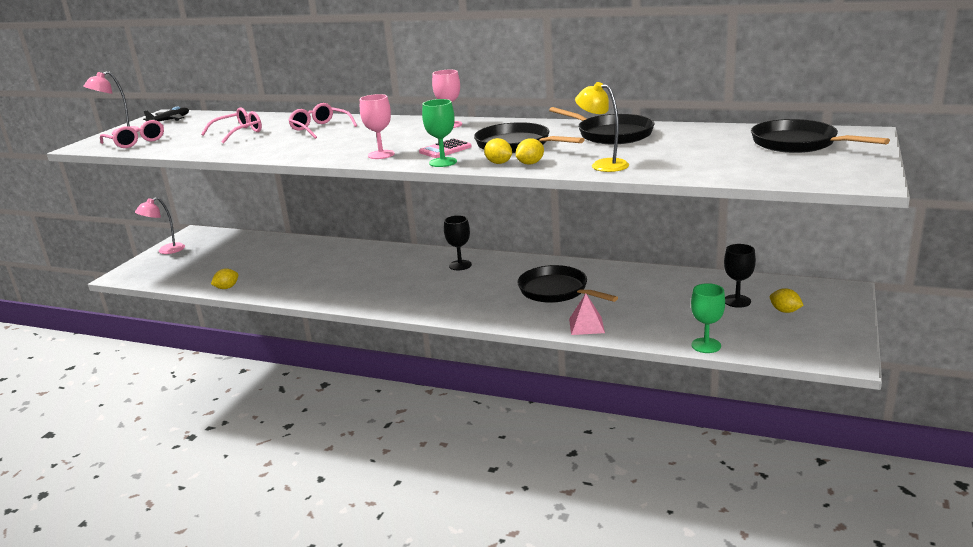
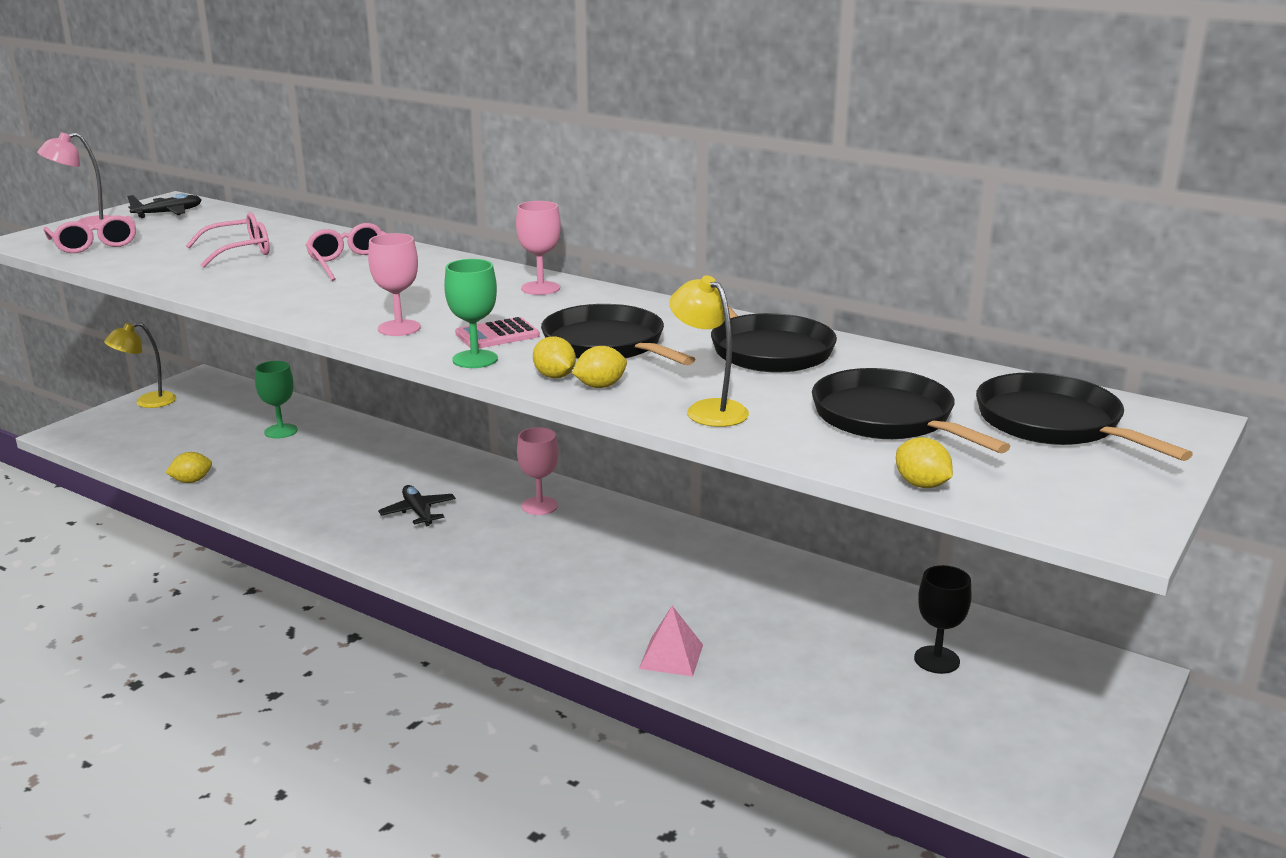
camera: 10 degrees right, 0 degrees up
(166, 251) = (147, 402): pink lamp -> yellow lamp
(386, 280) = (418, 512): none -> black plane
(460, 265) = (539, 506): black goblet -> pink goblet
(556, 291) = (658, 581): black pan -> black pan (887, 418)
(706, 345) = (841, 735): green goblet -> green goblet (281, 431)
(785, 311) = (1007, 696): yellow lemon -> yellow lemon (921, 485)

